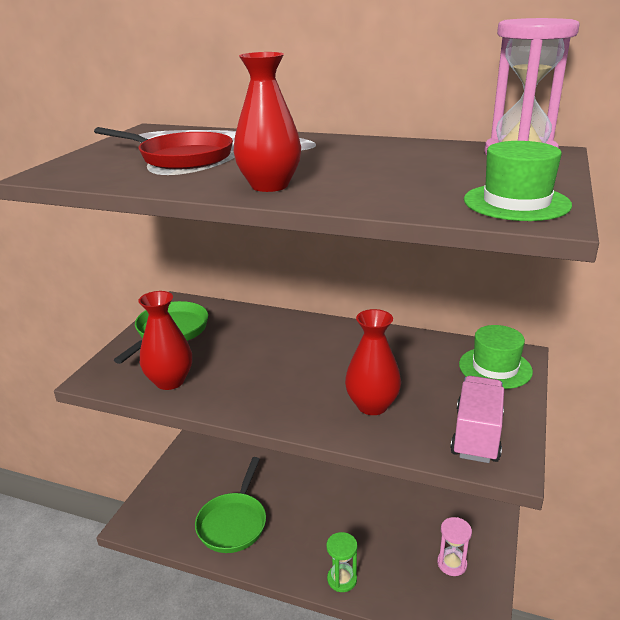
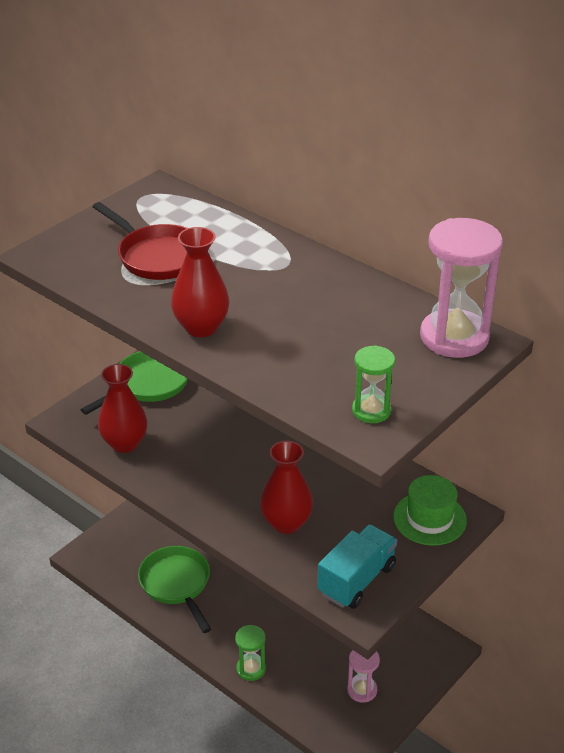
camera: 20 degrees right, 10 degrees up
(233, 523) = (177, 584): green pan -> green pan turned 120 degrees clockwise
(476, 435) = (356, 580): pink truck -> turquoise truck
(516, 202) = (371, 410): green hat -> green hourglass

